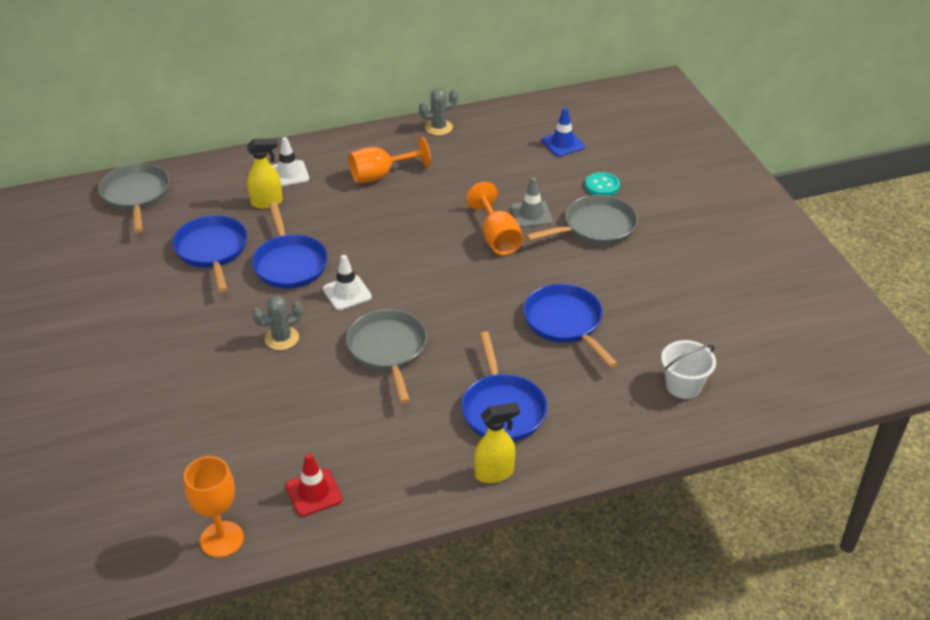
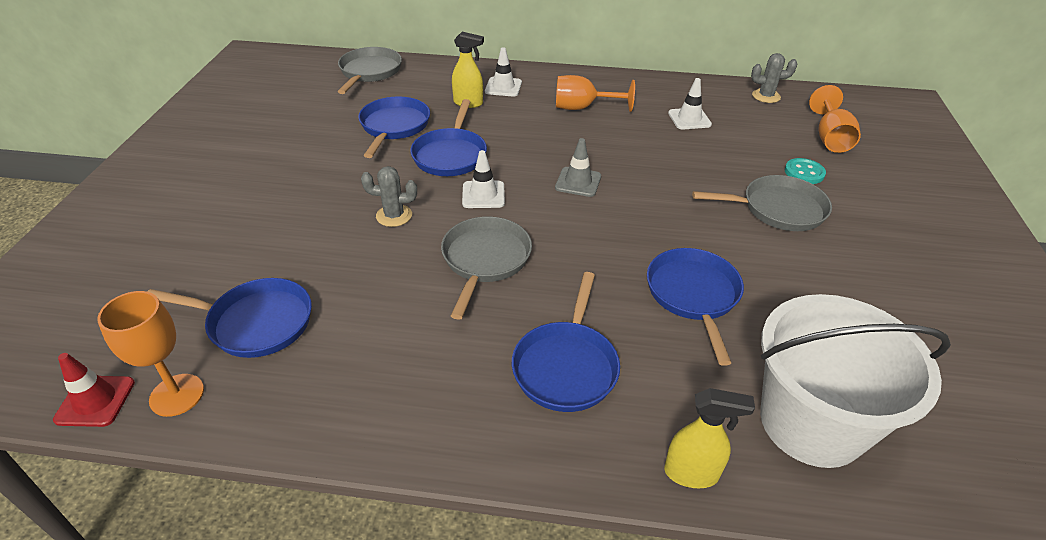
camera: 25 degrees right, 0 degrees up
(236, 466) = (255, 322): none -> blue pan
(314, 492) = (303, 381): red traffic cone -> red traffic cone (95, 401)
(438, 127) = (661, 85): grey cactus -> grey cactus (766, 96)
(483, 159) = (689, 119): none -> white traffic cone
(494, 473) = (510, 442): yellow spray bottle -> yellow spray bottle (692, 473)
(497, 238) = (664, 189): orange goblet -> orange goblet (830, 138)
(531, 214) = (712, 178): grey traffic cone -> grey traffic cone (578, 182)
(563, 144) = (779, 126): blue traffic cone -> none
(683, 385) = (811, 422): white bucket -> white bucket, size x2.07

